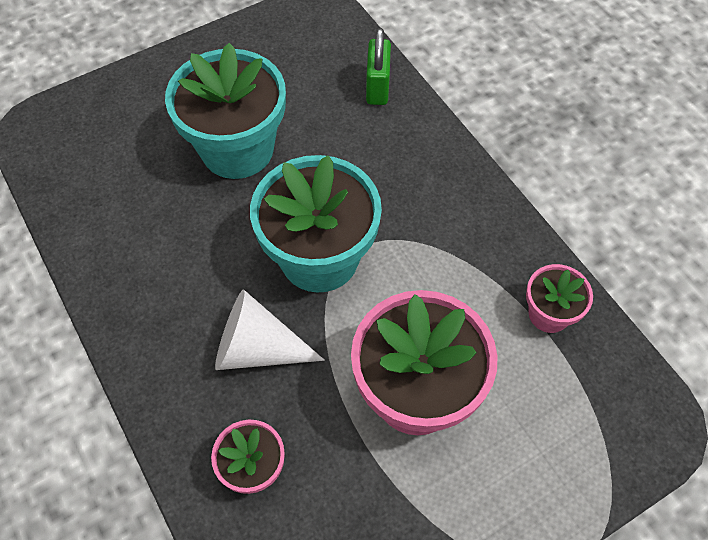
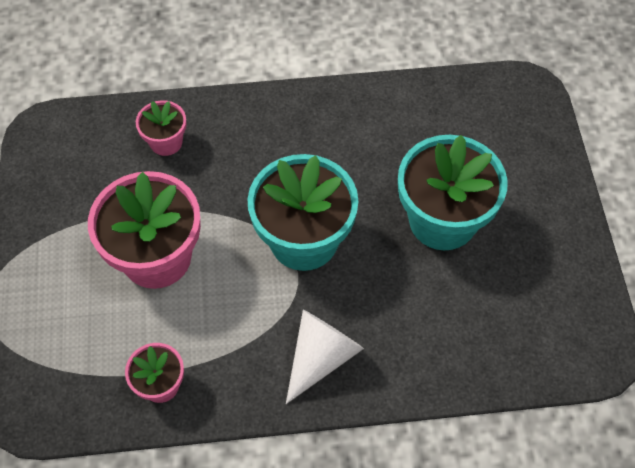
camera: 115 degrees right, 0 degrees up
(257, 348) = (249, 173): white cone -> white cone (321, 357)
(377, 87) = (467, 363): green padlock -> none

